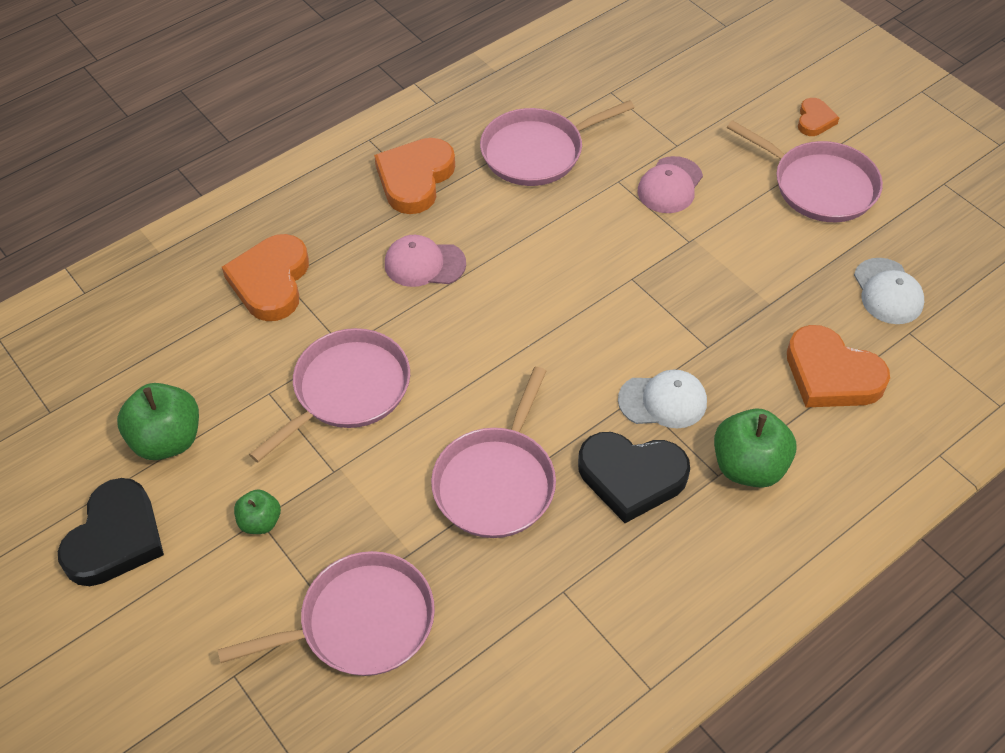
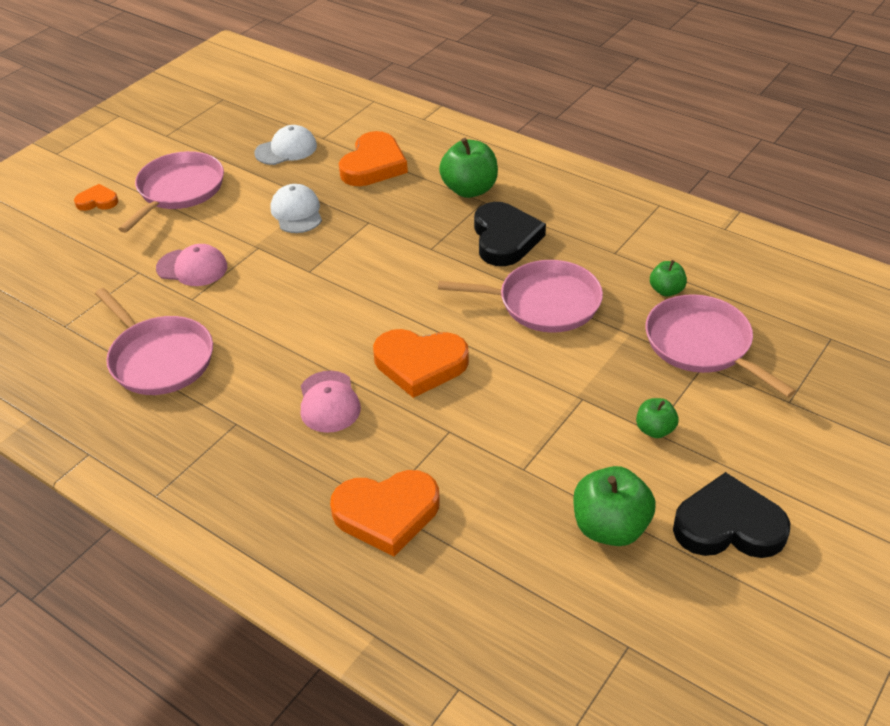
camera: 105 degrees left, 10 degrees down
(347, 390) = (496, 414): pink pan -> none
(415, 179) = (212, 439): orange heart -> orange heart (420, 364)
(469, 623) = (666, 290): none -> green apple
(663, 401) = (429, 235): white cap -> white cap (296, 212)

